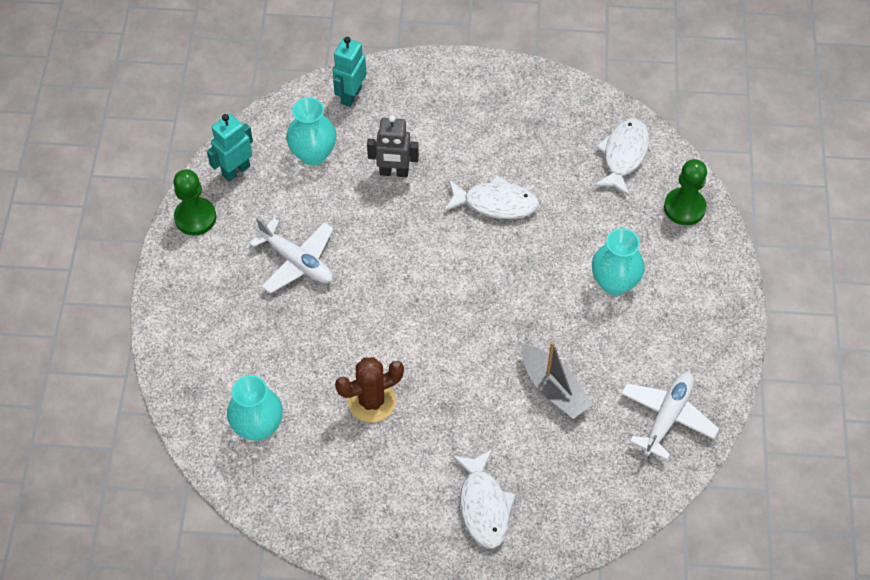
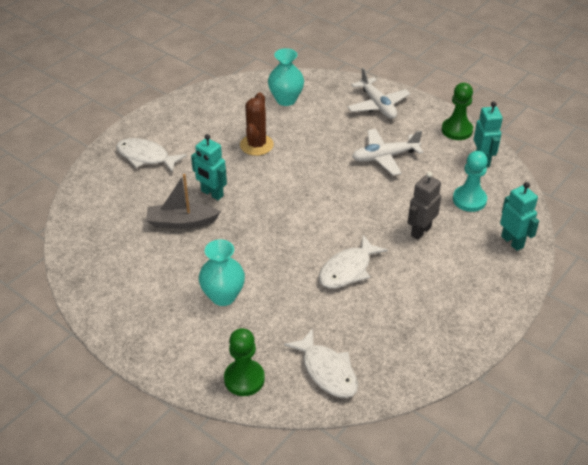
camera: 125 degrees right, 15 degrees down
(313, 154) = (469, 200): turquoise vase -> turquoise pawn
(488, 390) = (212, 193): none -> turquoise robot
(667, 417) = (103, 263): white plane -> white plane (378, 105)

